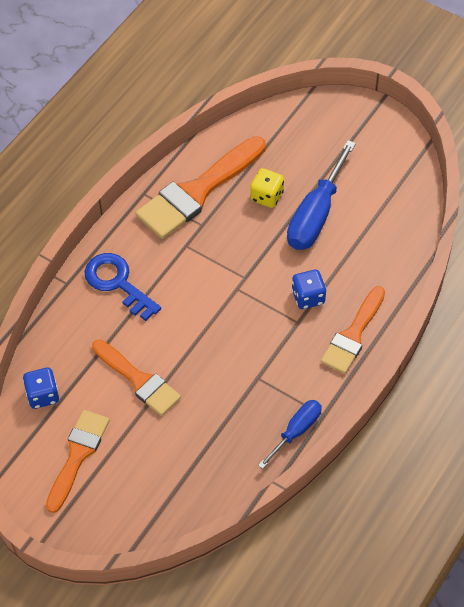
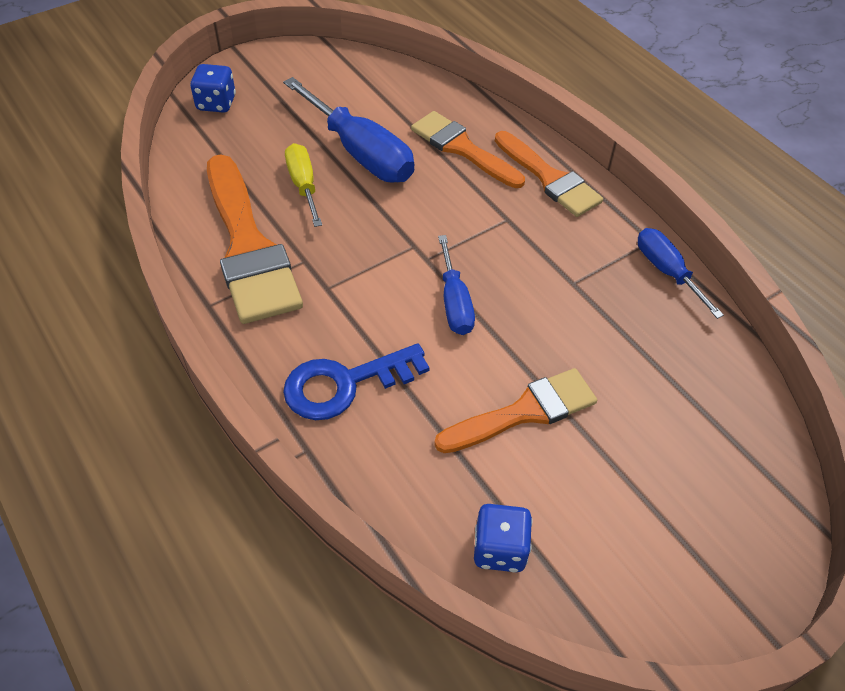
camera: 70 degrees left, 5 degrees down
(78, 455) = (627, 533): orange brush -> orange brush (462, 148)
(206, 316) = (454, 302): none -> blue screwdriver
(267, 196) = (303, 185): yellow dice -> yellow screwdriver
(308, 297) = (476, 198): blue dice -> blue dice (216, 103)

